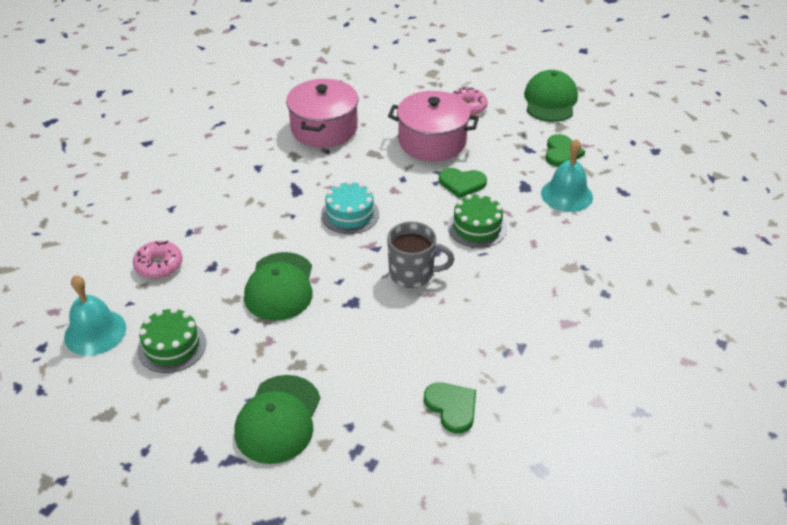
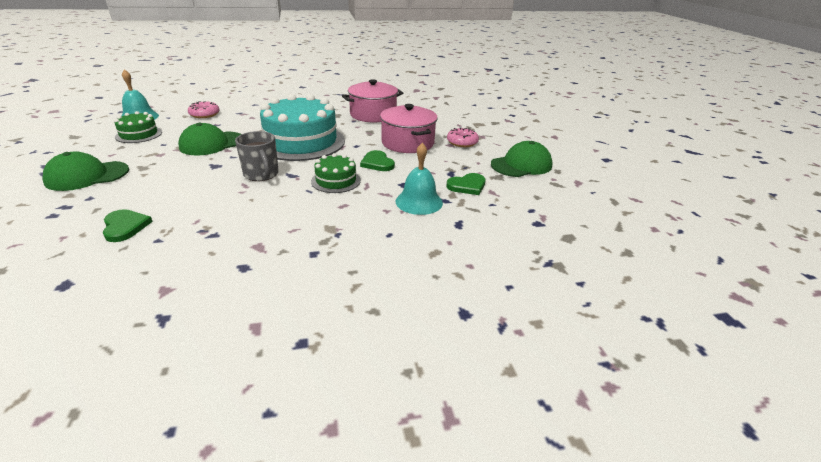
camera: 50 degrees right, 10 degrees down
(350, 214) = (301, 142): turquoise cake -> turquoise cake, size x2.06
(452, 407) = (125, 227): green heart -> green heart turned 45 degrees counterclockwise

